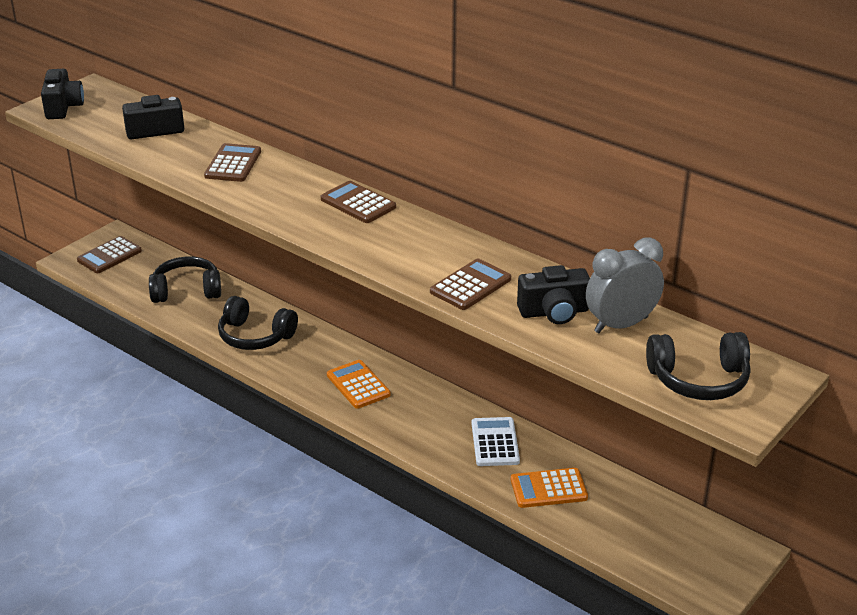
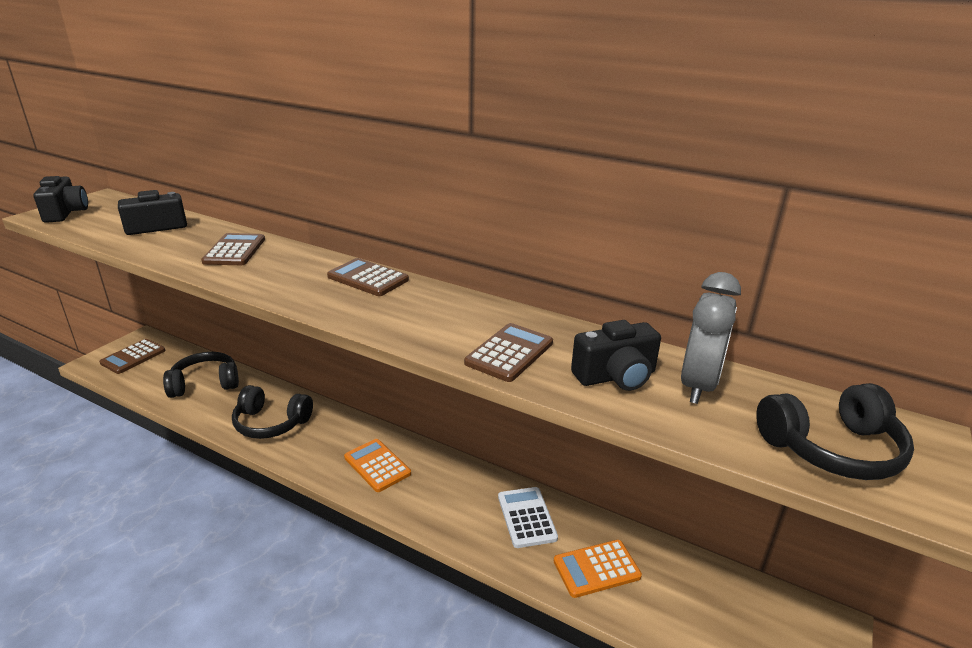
camera: 10 degrees left, 5 degrees down
(621, 325) = (698, 385): grey clock -> grey clock turned 150 degrees clockwise

